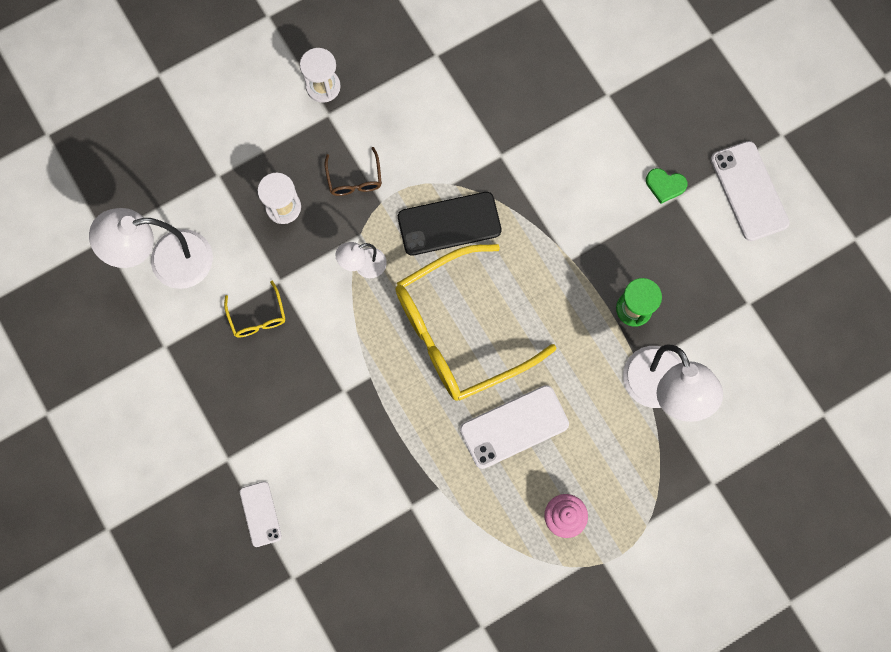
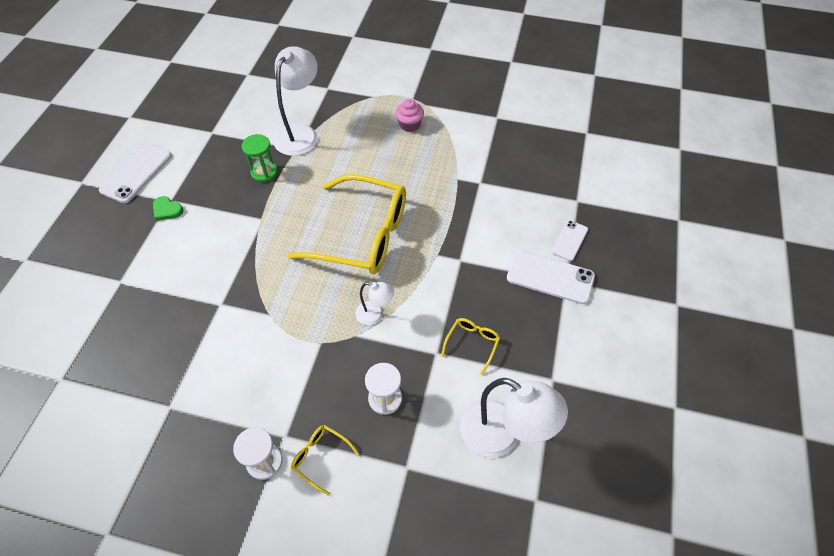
camera: 135 degrees left, 20 degrees down
(286, 125) = (320, 457): none -> yellow glasses
(354, 179) = (320, 373): brown glasses -> none
(449, 224) = (298, 293): black phone -> none
(514, 427) = (388, 173): white phone -> white phone (550, 277)
(665, 185) = (167, 210): green heart -> green heart turned 150 degrees clockwise

